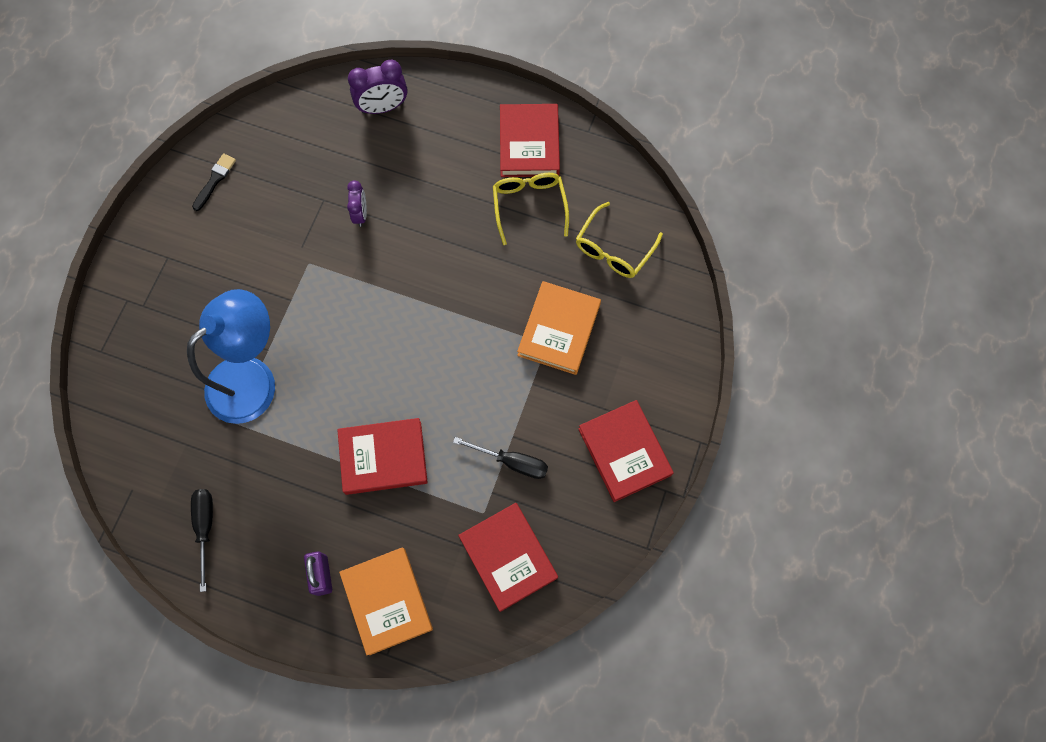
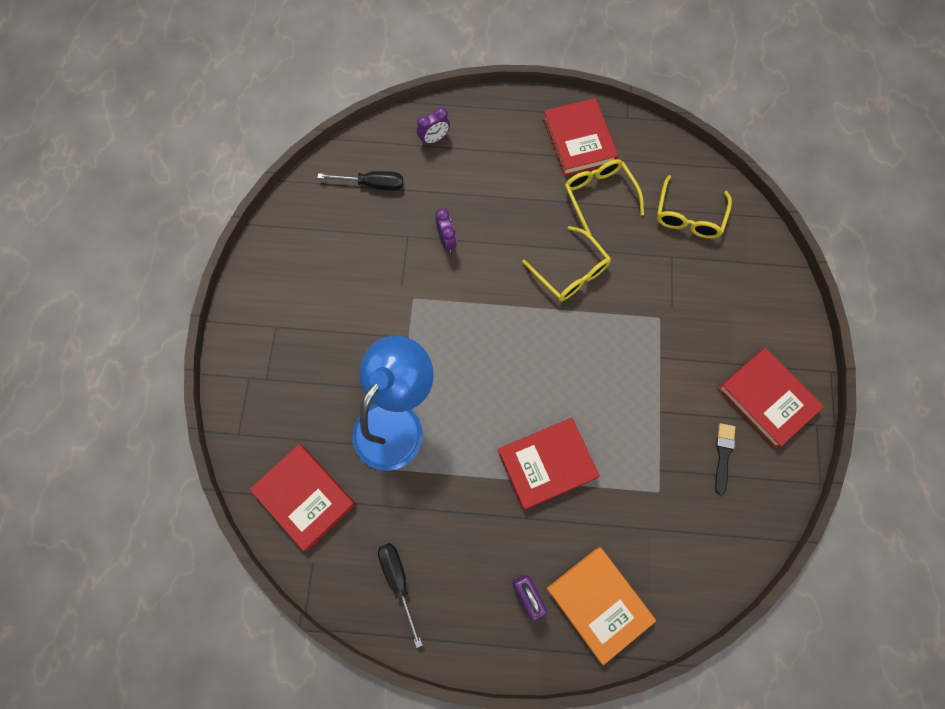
camera: 15 degrees left, 0 degrees up
(215, 180) = (298, 243): black brush -> black brush (723, 455)
(383, 107) = (434, 139): purple clock -> purple clock, size x0.64
(473, 276) = (570, 272): none -> yellow glasses
(508, 557) = (697, 528): red book -> red book (304, 497)
(512, 462) = (668, 435): black screwdriver -> black screwdriver (372, 184)
(559, 330) = (666, 301): orange book -> none

